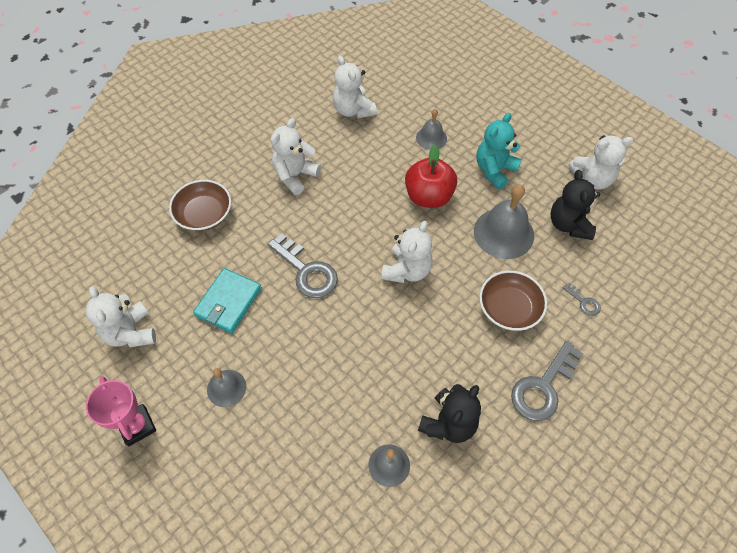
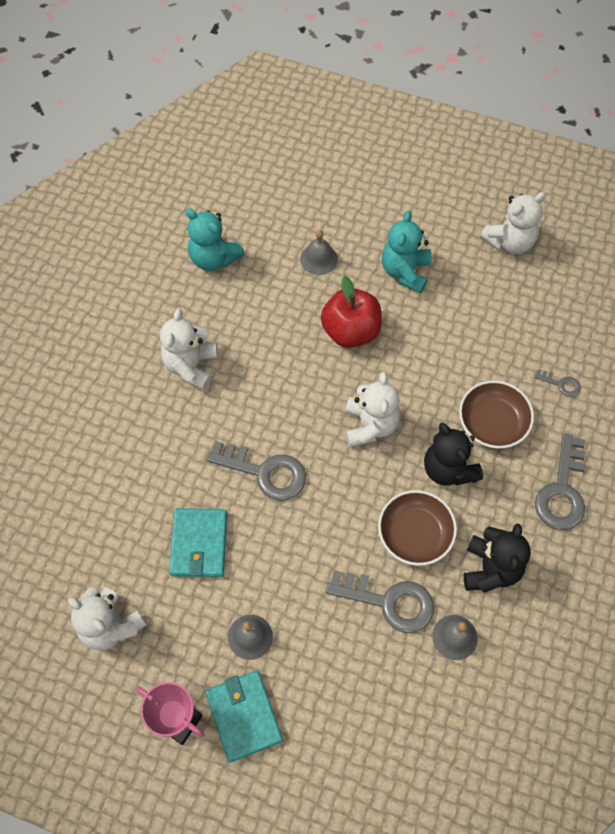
camera: 25 degrees left, 5 degrees up
(187, 447) = (244, 716): none -> turquoise wallet
(204, 214) = (112, 455): brown bowl -> brown bowl (415, 534)
(350, 411) = (389, 602): none -> grey key
(353, 110) = (214, 258): white teddy bear -> turquoise teddy bear
(503, 233) = (448, 341): grey bell -> none
(569, 224) = (509, 304): black teddy bear -> black teddy bear (448, 469)

